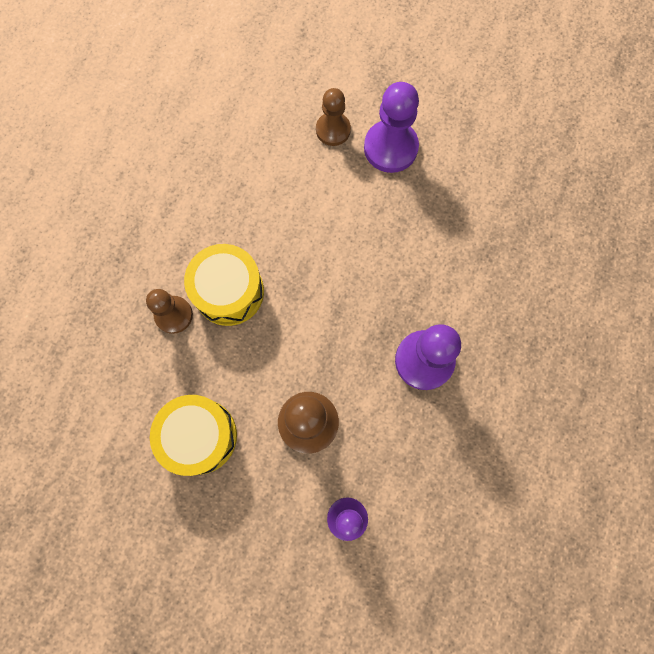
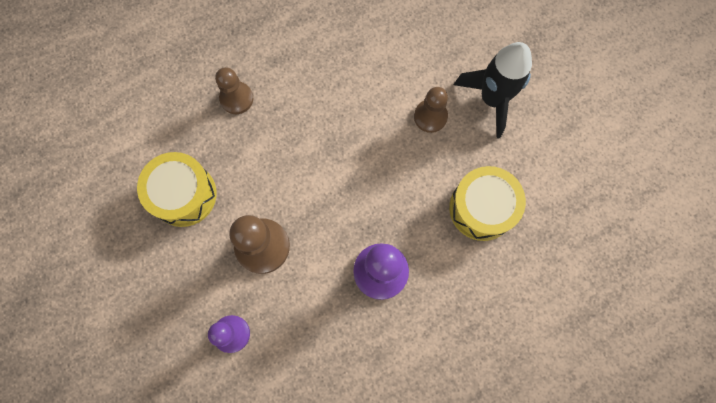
camera: 40 degrees right, 0 degrees up
(229, 291) = (287, 112): yellow drum -> yellow drum (482, 208)
(333, 130) = (460, 53): brown pawn -> brown pawn (430, 116)
(390, 148) = (492, 99): purple pawn -> black rocket

